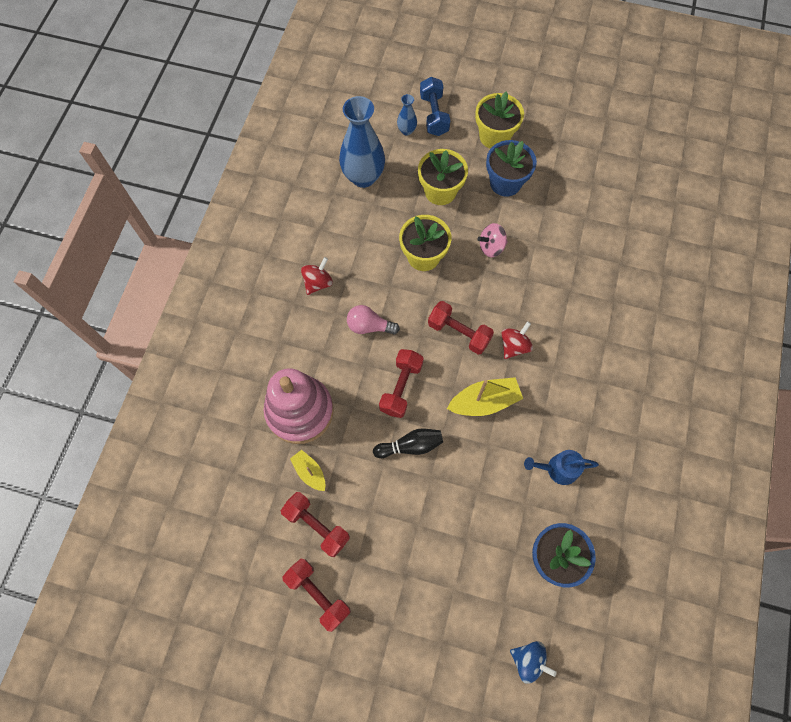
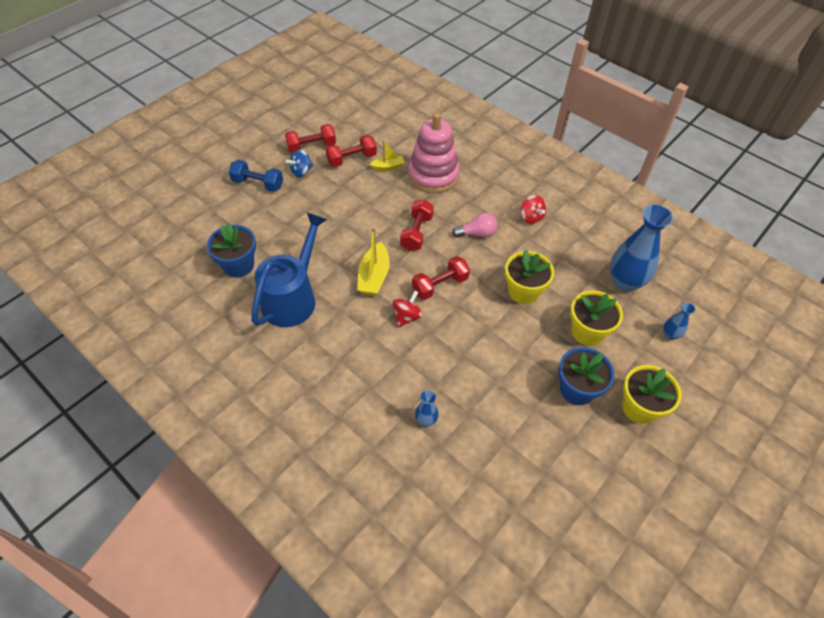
camera: 115 degrees right, 15 degrees down
(369, 326) = (477, 233): pink light bulb -> pink light bulb turned 45 degrees clockwise
(401, 387) = (416, 233): red dumbbell -> red dumbbell turned 60 degrees clockwise
(410, 446) = (370, 221): black bowling pin -> none
(434, 115) = (684, 365): blue dumbbell -> blue dumbbell (258, 184)
(491, 247) = (509, 344): pink spinning top -> none
(514, 346) = (407, 317): red spinning top -> red spinning top turned 120 degrees counterclockwise
(528, 660) = (194, 224): blue spinning top -> blue spinning top (301, 172)
(557, 469) = (293, 297): blue watering can -> blue watering can, size x2.02
(606, 282) = (426, 420): none -> blue vase

